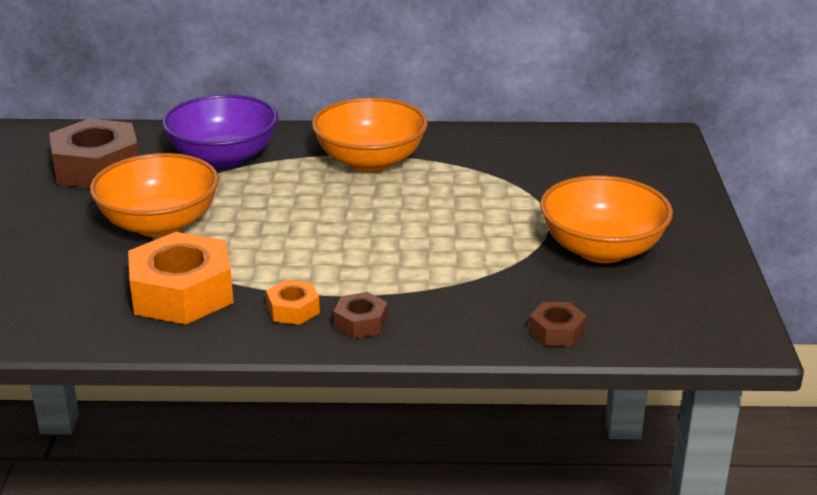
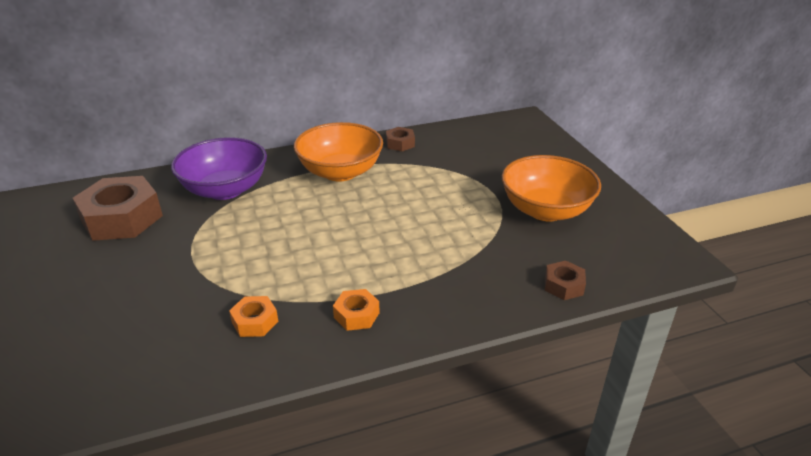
camera: 20 degrees left, 5 degrees up
(159, 224) = (202, 259): orange bowl -> none
(182, 293) = (255, 322): orange nut -> orange nut, size x0.48
(360, 323) = (417, 314): brown nut -> brown nut (400, 143)

